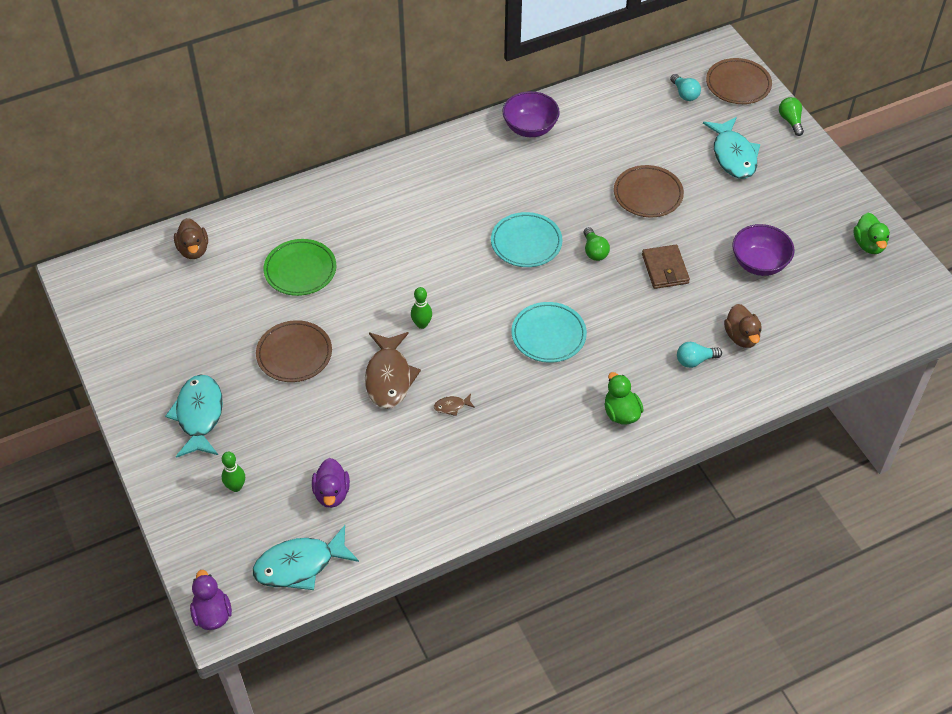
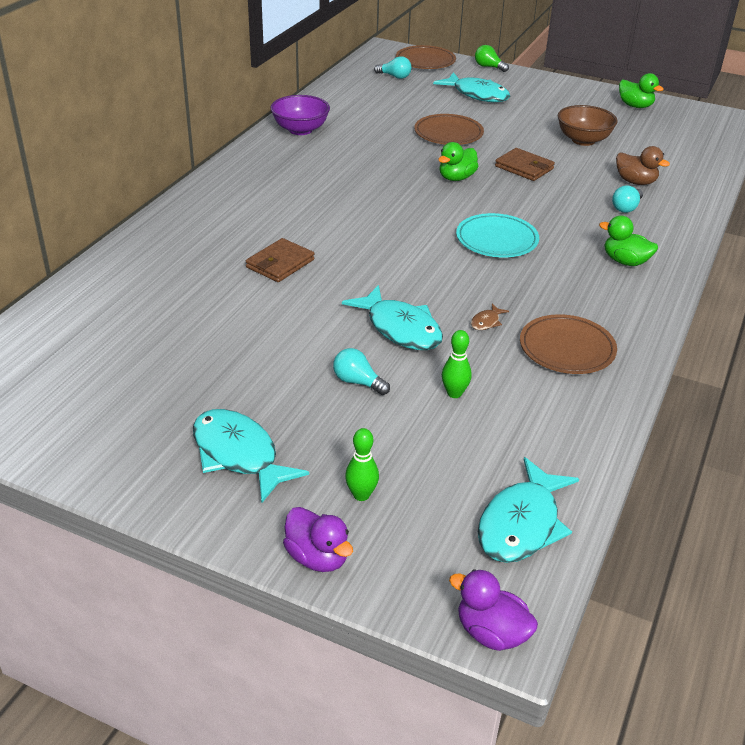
camera: 40 degrees left, 15 degrees down
(193, 250) = (63, 324): brown duck -> none
(294, 354) = (282, 355): brown plate -> brown plate (567, 349)
(300, 270) = (206, 292): green plate -> none
(317, 405) = (358, 382): none -> turquoise light bulb
(332, 493) = (469, 444): purple duck -> purple duck (317, 557)
(371, 270) = (280, 263): none -> brown wallet
(389, 377) = (400, 328): brown fish -> turquoise fish
(422, 324) = (379, 279): green bowling pin -> green bowling pin (454, 393)
(526, 243) = (395, 193): turquoise plate -> none
(594, 251) = (456, 178): green light bulb -> green duck
(759, 263) = (583, 140): purple bowl -> brown bowl

